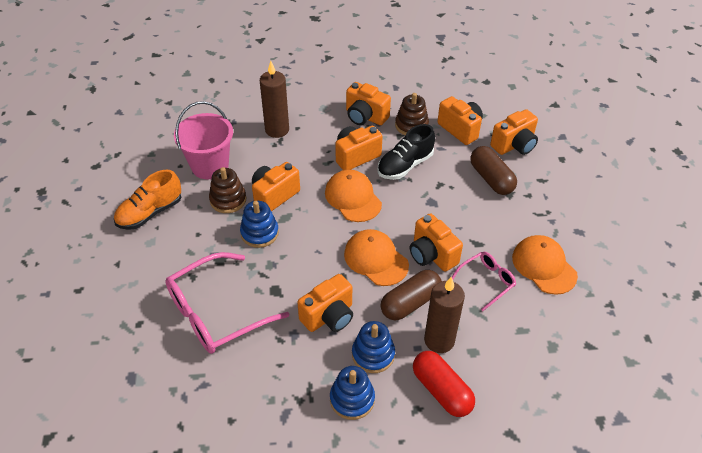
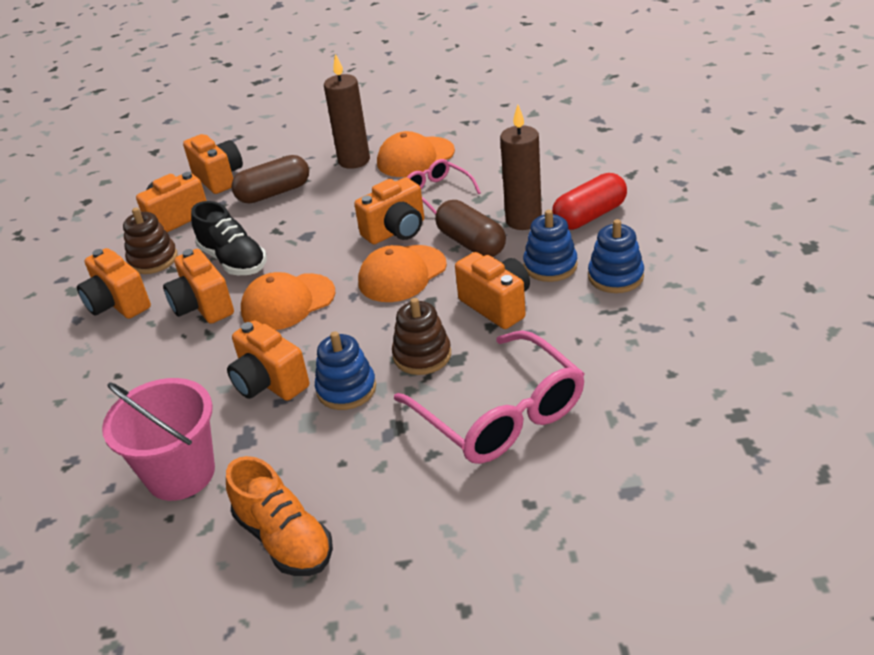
camera: 85 degrees left, 10 degrees down
(228, 200) = (269, 436): brown stacking toy -> brown stacking toy (422, 355)
(277, 130) = (114, 398): brown candle -> brown candle (354, 161)
(365, 117) = (118, 304): orange camera -> orange camera turned 105 degrees clockwise

